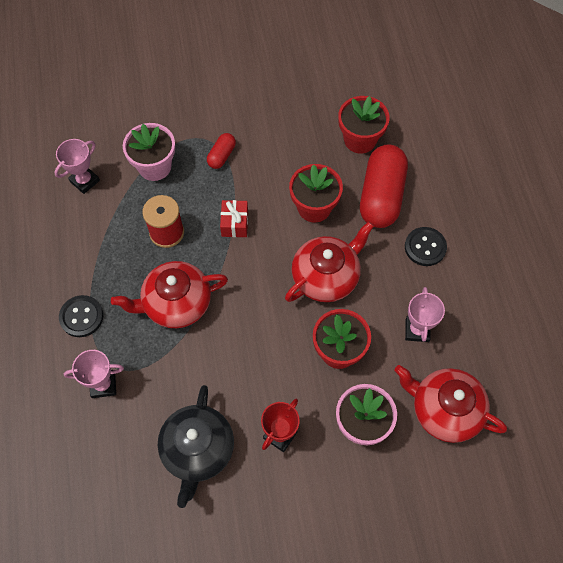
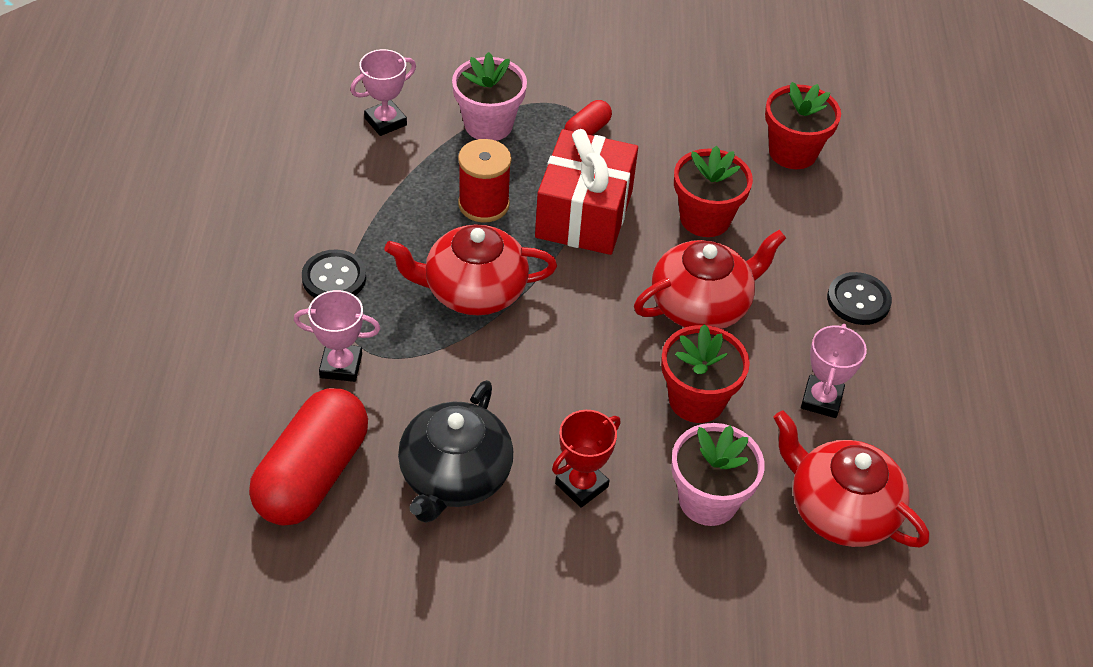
camera: 10 degrees right, 15 degrees down
(235, 223) = (584, 214): red gift -> red gift, size x2.09
(381, 196) = (807, 225): red capsule -> red capsule (312, 475)

